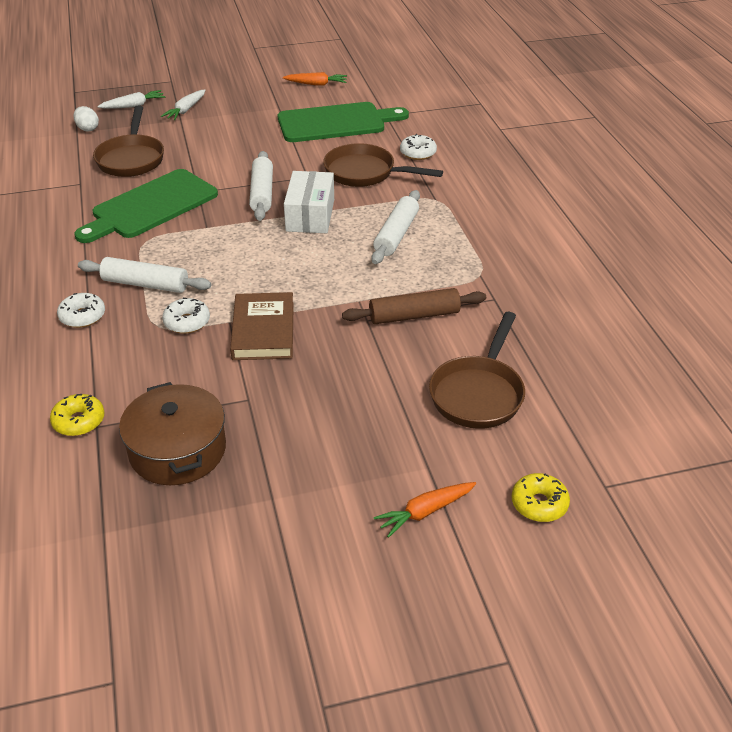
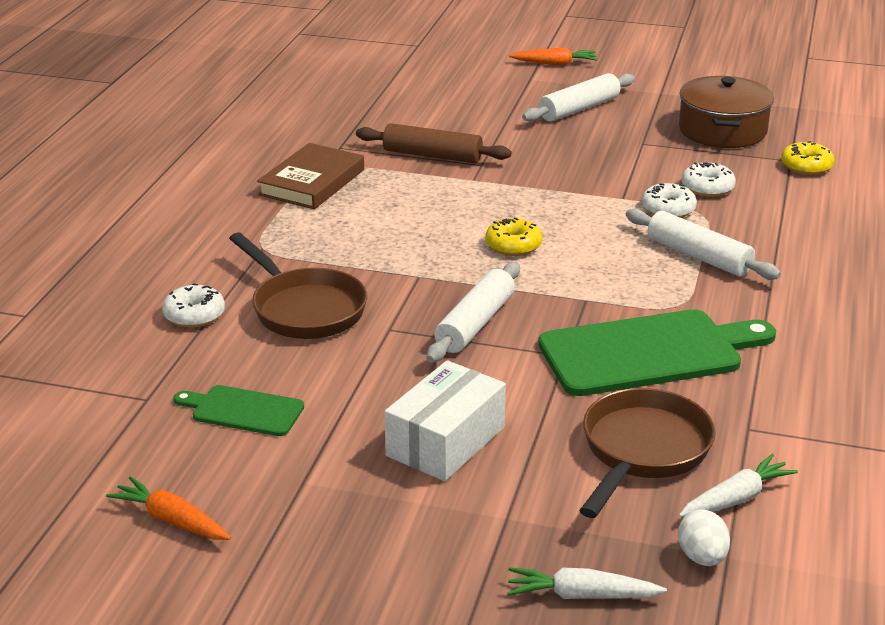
camera: 150 degrees left, 10 degrees down
(82, 316) = (785, 244): white donut -> white donut (707, 188)
(186, 110) = (481, 540): white carrot -> white carrot (736, 498)
(263, 331) = (592, 182): brown book -> brown book (312, 182)
(310, 215) = (438, 275): white box -> white box (446, 441)
(336, 123) = (243, 411): green cutting board -> green cutting board, size x0.52
(396, 234) = (360, 225): white rolling pin -> white rolling pin (579, 109)
(478, 393) = (442, 100): brown pan -> none
(539, 504) = (473, 49): yellow donut -> yellow donut (513, 245)

